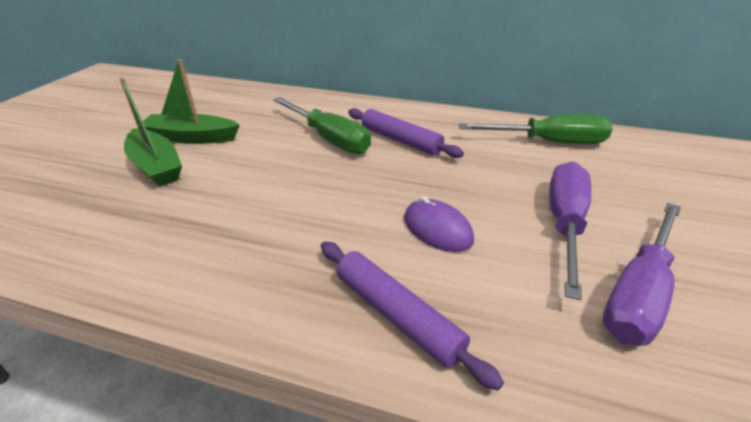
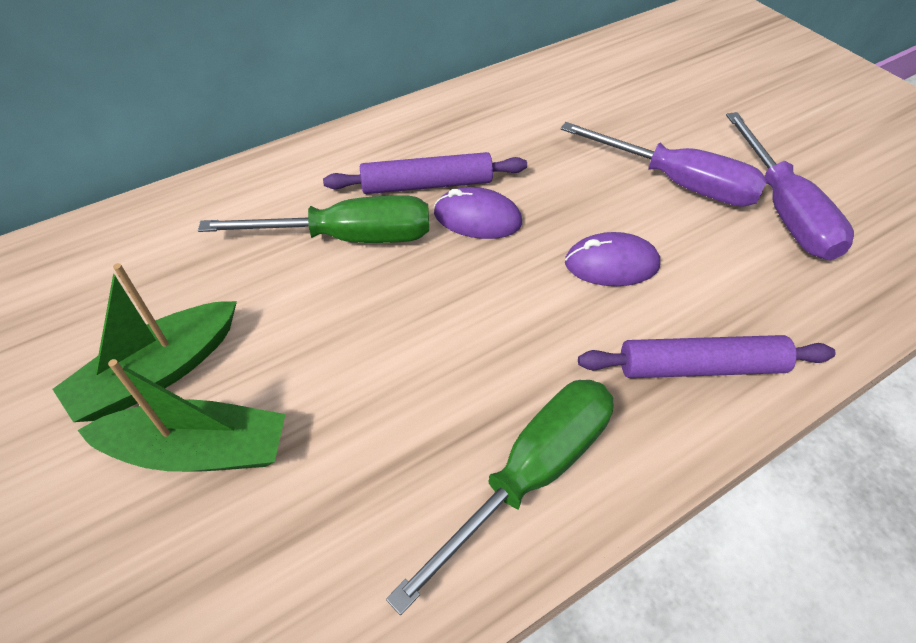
camera: 50 degrees left, 15 degrees up
(400, 165) = (477, 218): none -> purple mouse
(548, 142) = (553, 95): green screwdriver -> green screwdriver (530, 474)
(564, 223) = (677, 183): purple screwdriver -> purple screwdriver turned 150 degrees clockwise

